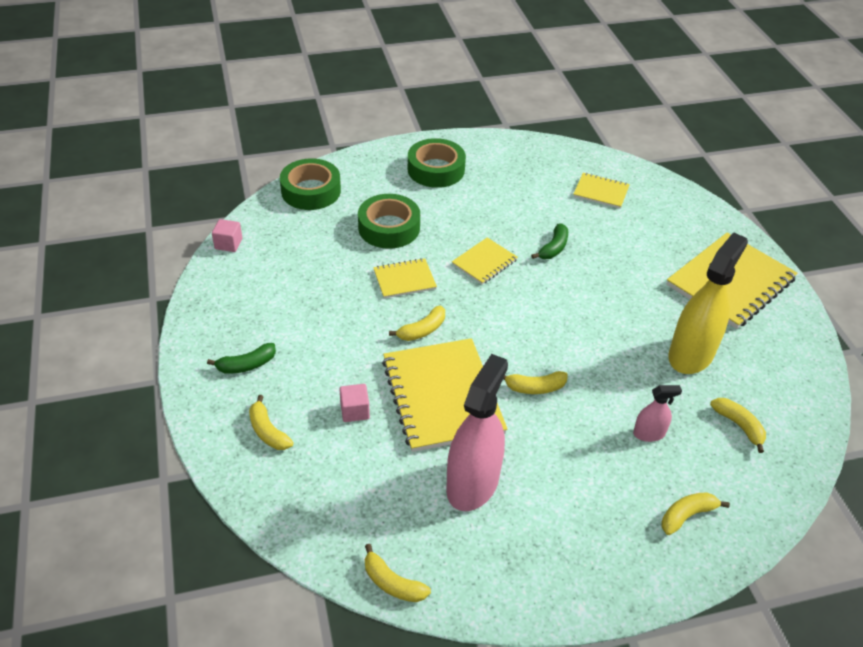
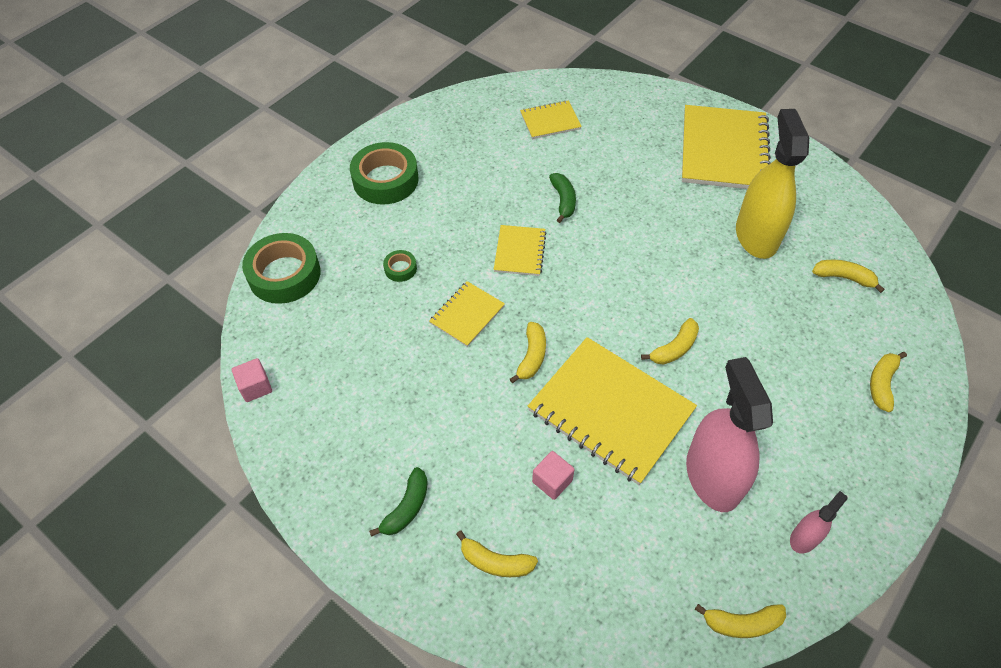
camera: 35 degrees left, 10 degrees up
(389, 227) = (400, 268): green tape -> green tape, size x0.45
(649, 433) = (792, 330): pink spray bottle -> pink spray bottle (804, 538)

